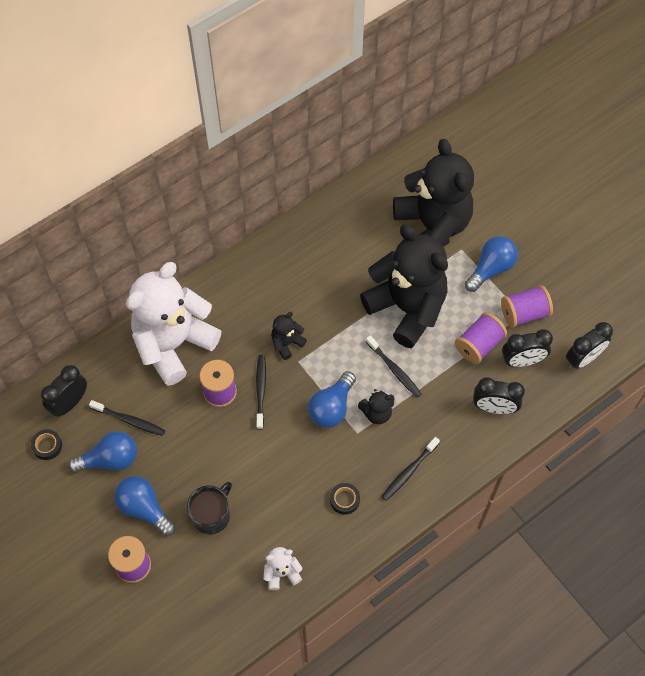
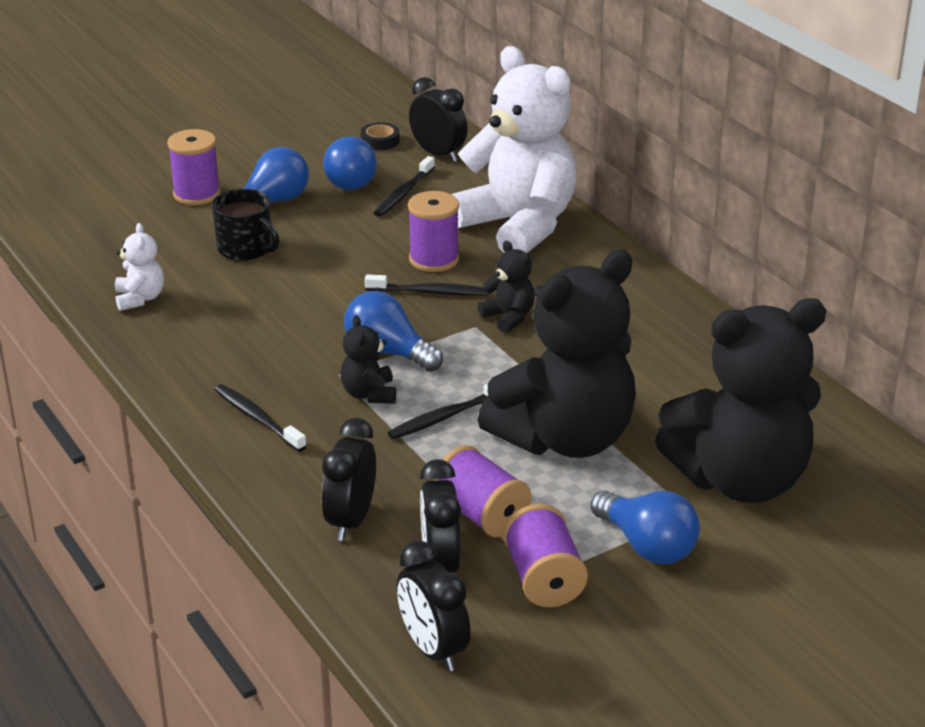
camera: 95 degrees right, 30 degrees down
(344, 500) = (230, 355): black tape -> none

